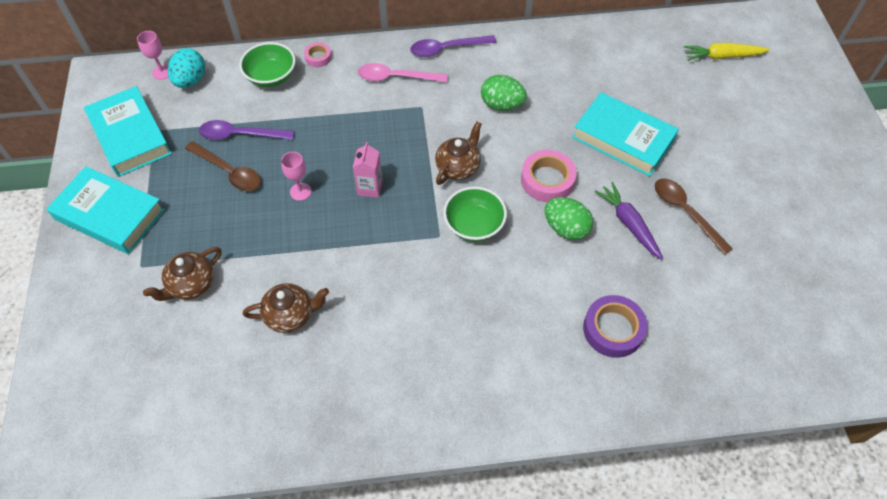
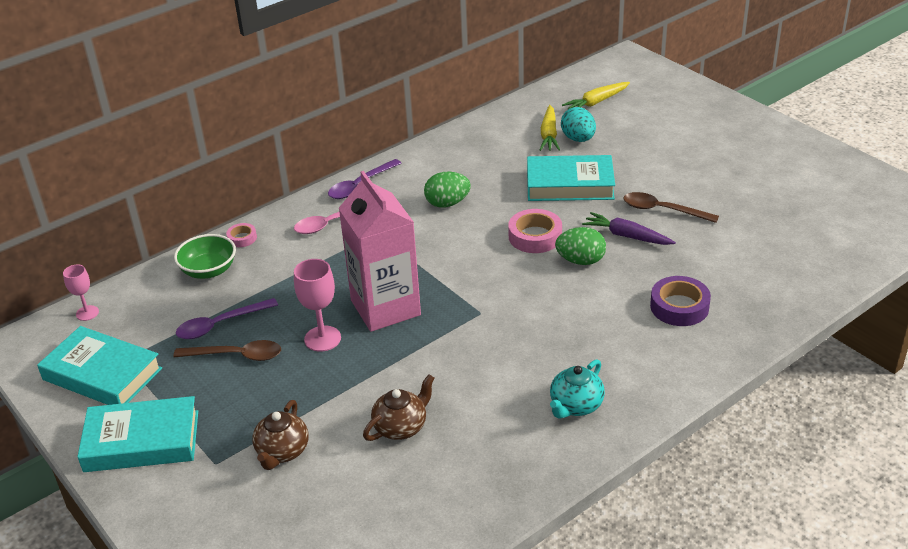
camera: 30 degrees left, 20 degrees down
(191, 80) = (125, 306): turquoise egg -> turquoise egg (578, 139)
(300, 191) = (322, 339): pink goblet -> pink goblet, size x1.58
(370, 188) = (385, 308): pink carton -> pink carton, size x2.36
(439, 381) = (575, 406): none -> turquoise teapot
(458, 167) = (451, 260): brown teapot -> none
(474, 225) = (503, 292): green bowl -> none
(648, 73) = (549, 135): none -> yellow carrot

